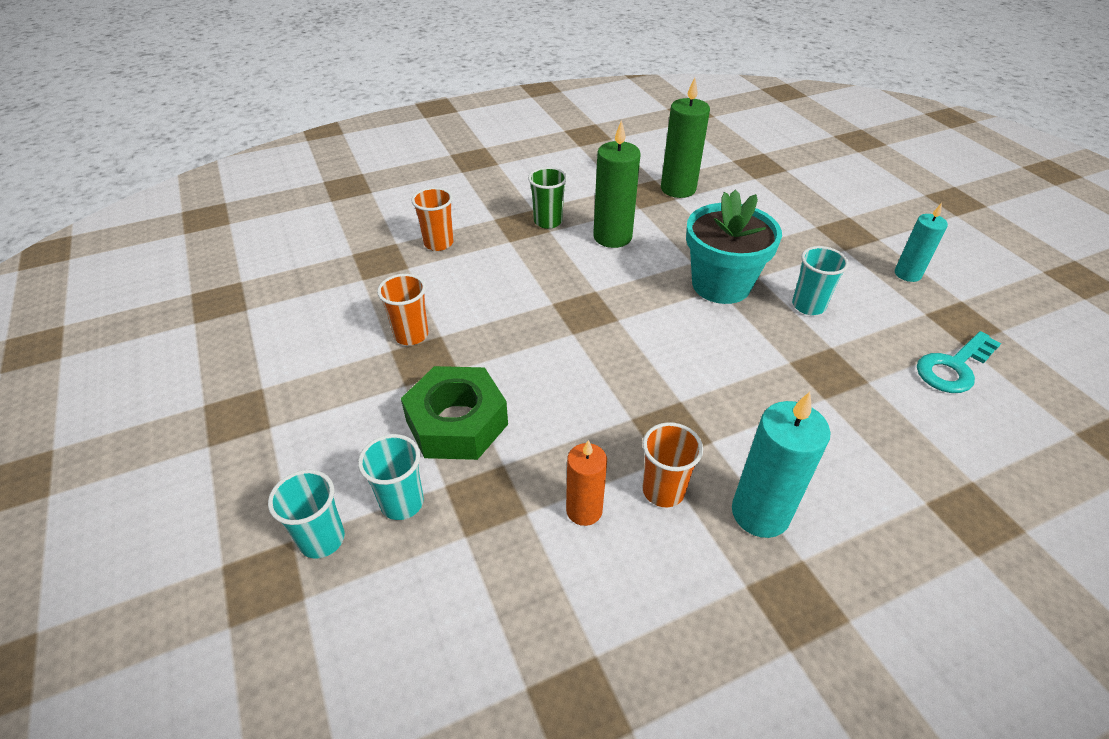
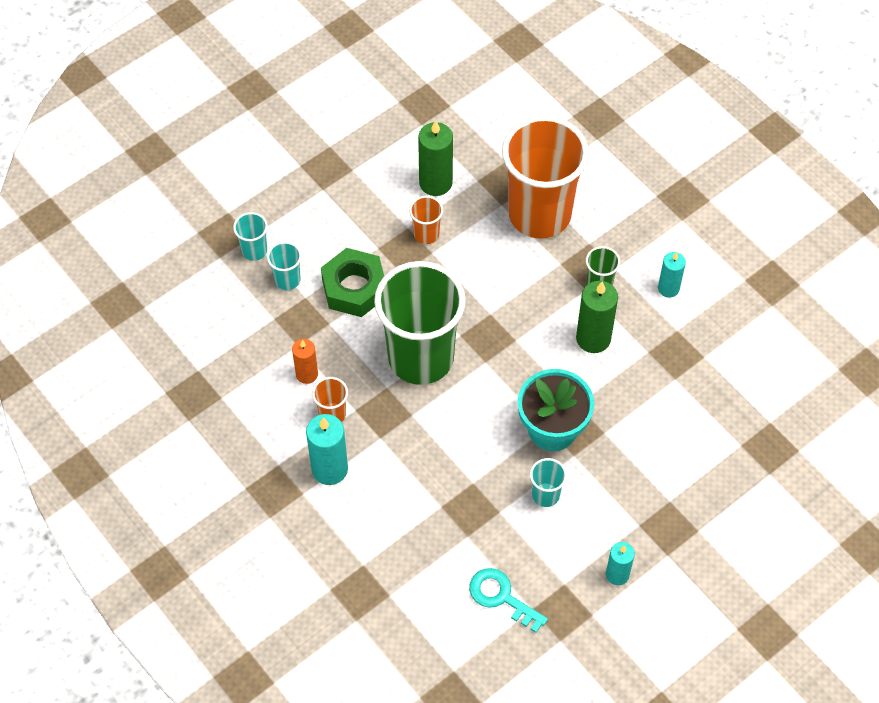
camera: 75 degrees right, 15 degrees up
(438, 243) = (539, 214): orange cup -> orange cup, size x2.47
(571, 184) = (668, 288): none -> turquoise candle
(594, 375) = (421, 358): none -> green cup
(678, 189) = (693, 379): green candle -> green candle (435, 183)

